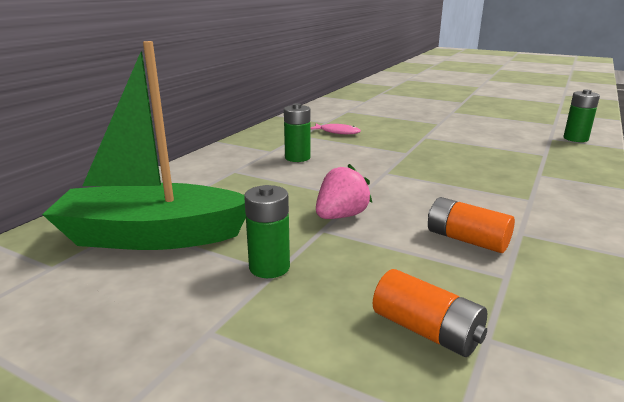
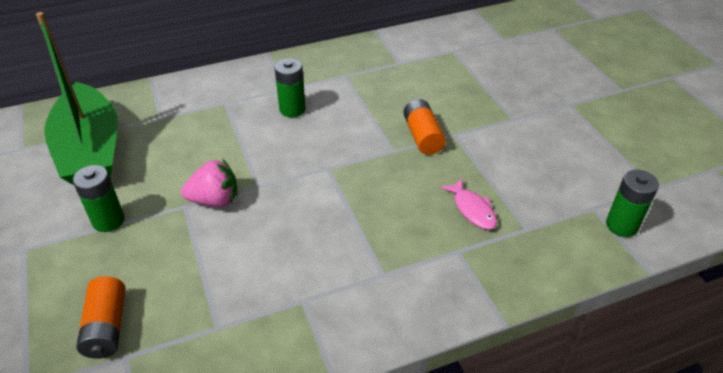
camera: 40 degrees right, 20 degrees up
(152, 236) = (91, 151): green boat -> green boat turned 150 degrees counterclockwise
(337, 132) = (383, 85): pink fish -> pink fish (472, 209)
(466, 240) = (252, 279): orange battery -> orange battery (422, 136)

